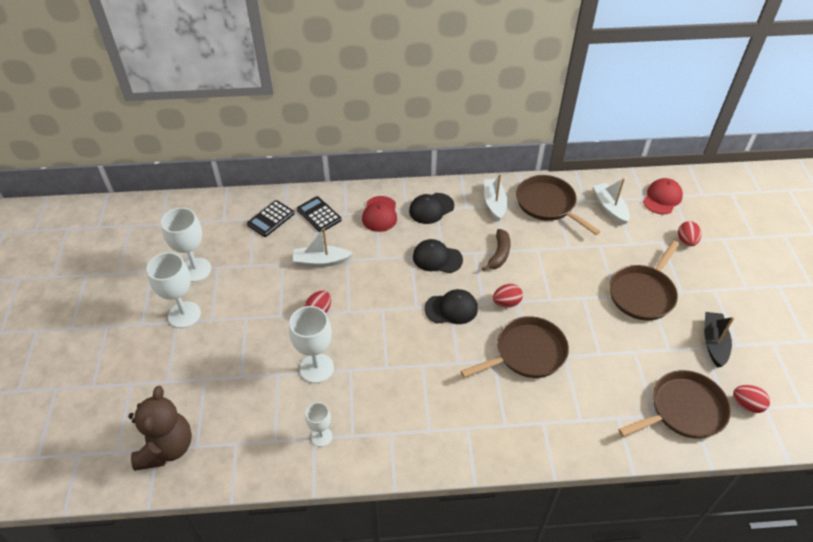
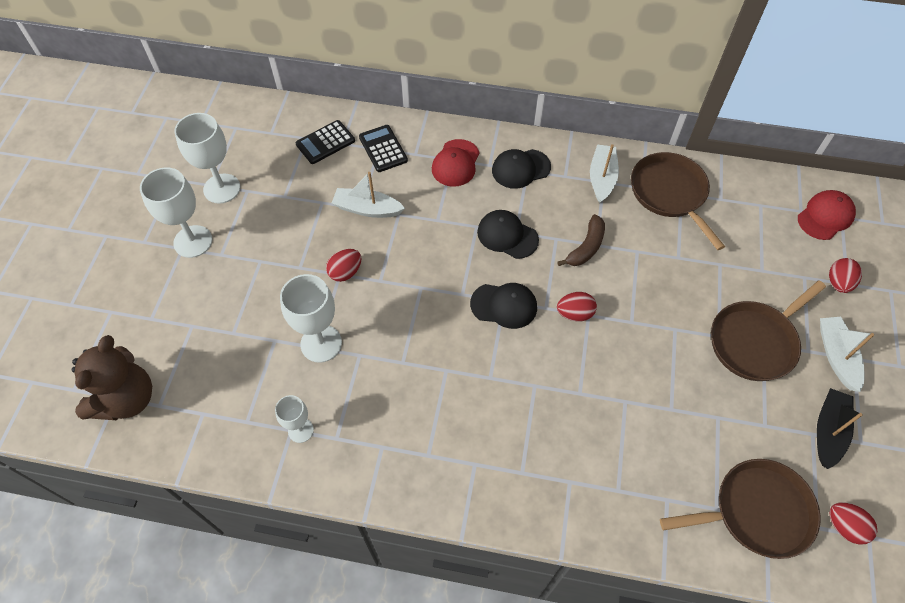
camera: 15 degrees right, 10 degrees up
(527, 353) = (579, 385): brown pan -> none
(610, 208) = (750, 215): white boat -> white boat (836, 356)

